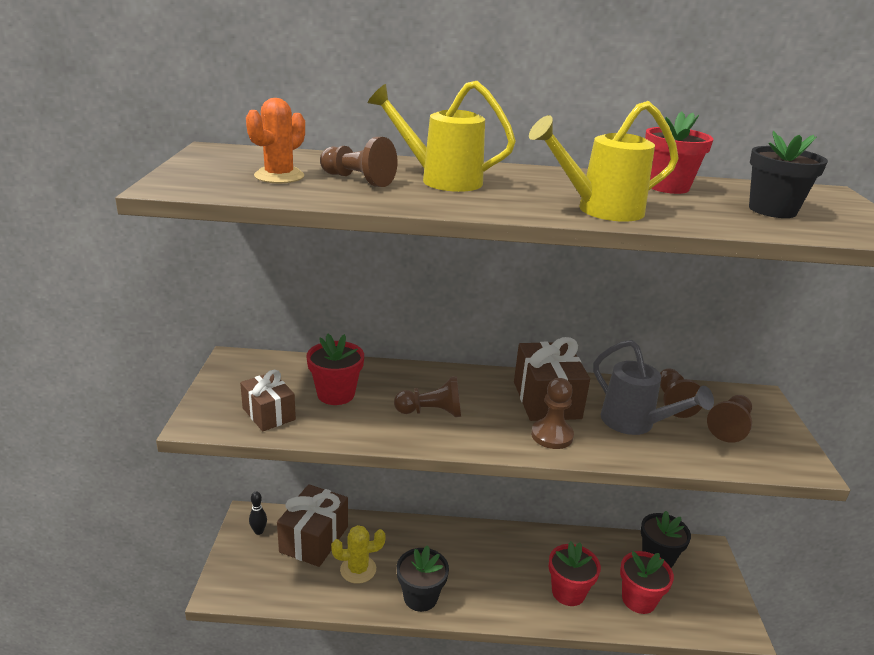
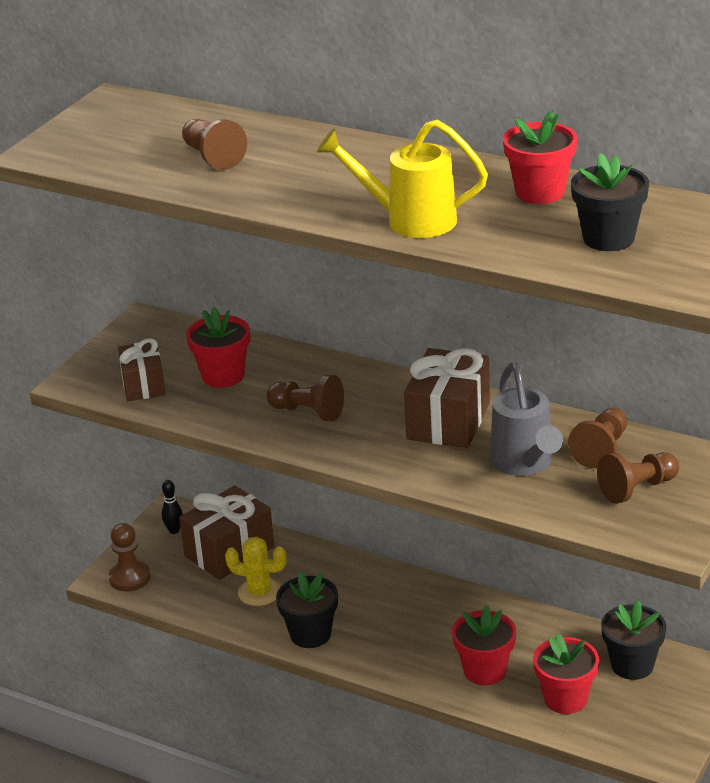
camera: 30 degrees right, 5 degrees up
(279, 176) = (143, 145): orange cactus -> none
(440, 180) = (296, 162): yellow watering can -> none
(552, 435) = (416, 458): brown pawn -> brown pawn (129, 578)

